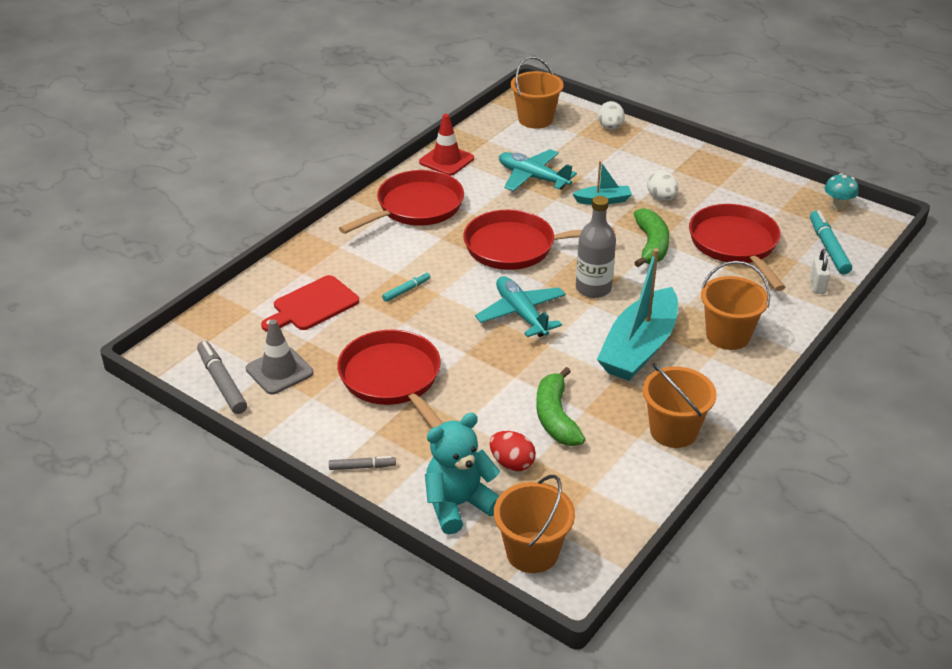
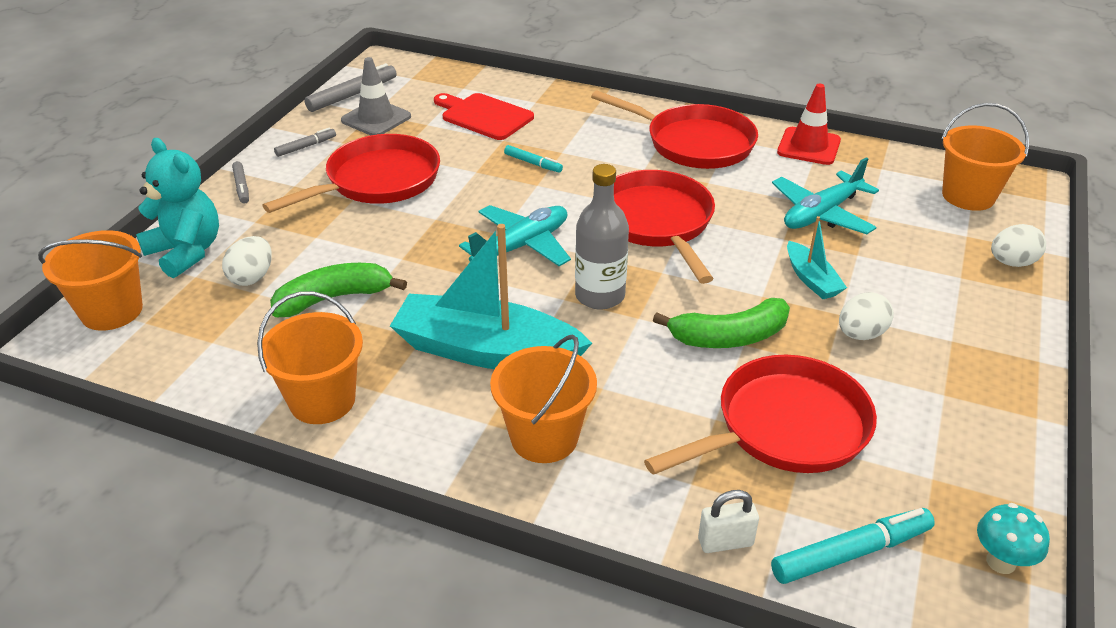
camera: 75 degrees right, 0 degrees up
(308, 420) = (306, 147): none -> grey marker
(512, 463) = (252, 277): red egg -> white egg
(533, 177) = (821, 214): turquoise plane -> turquoise plane turned 150 degrees counterclockwise

